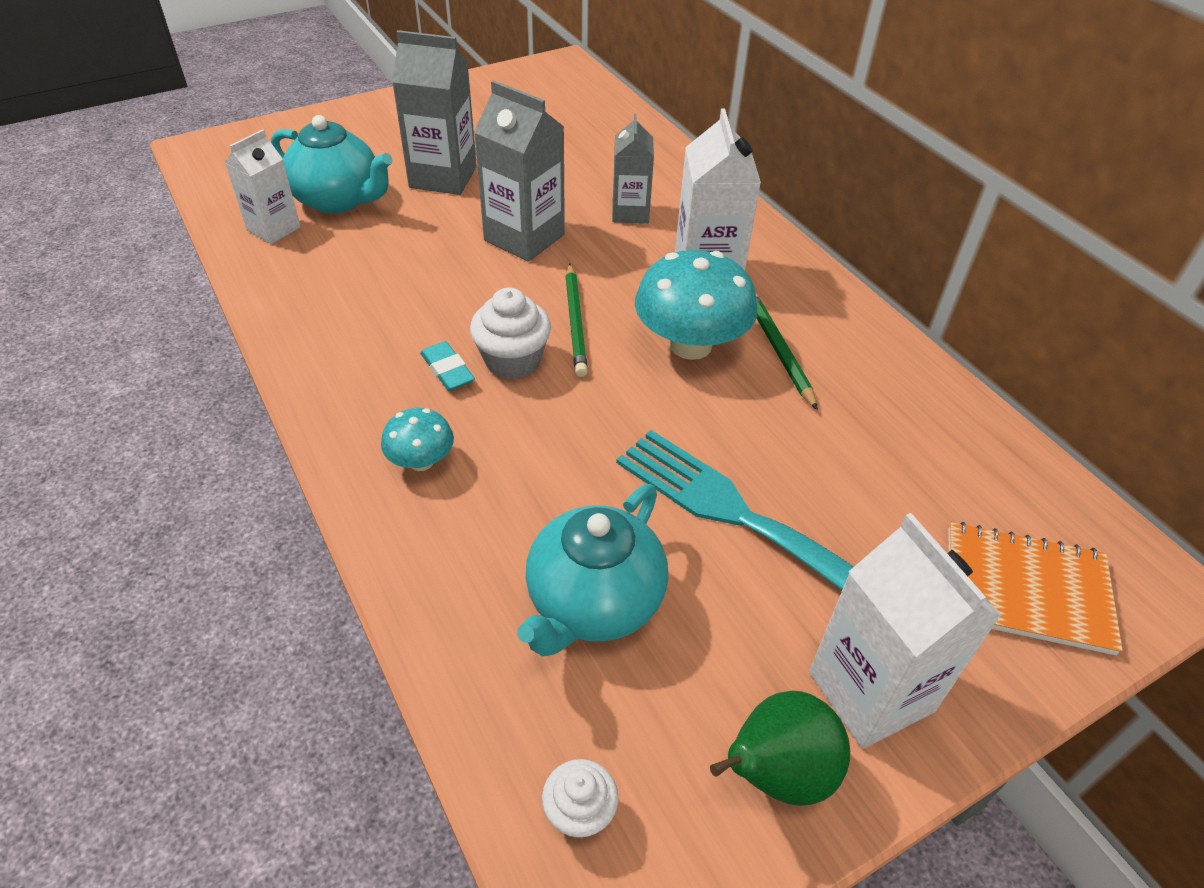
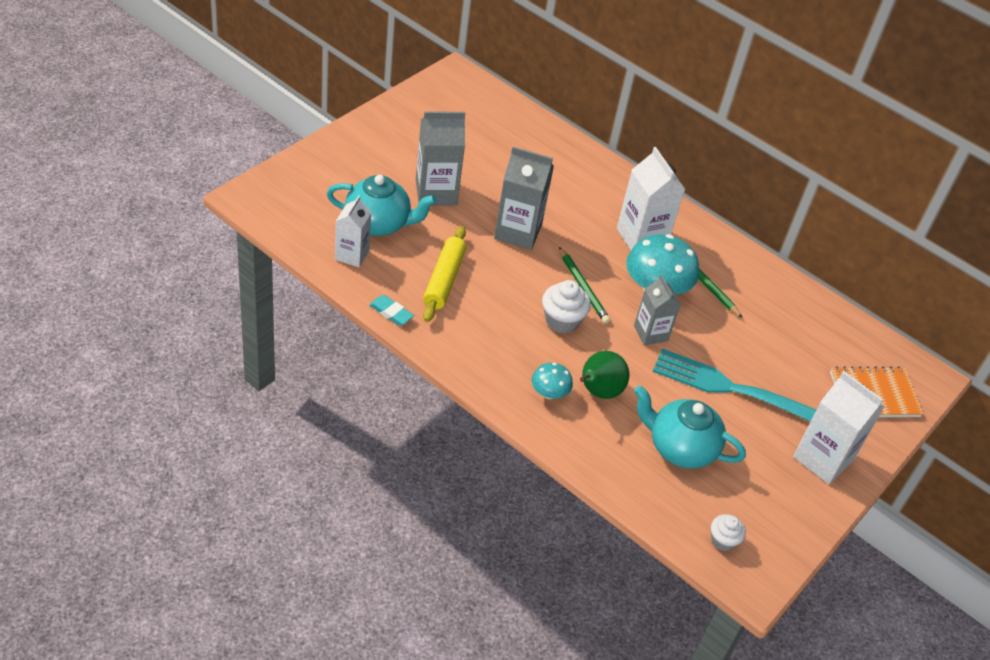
camera: 25 degrees left, 0 degrees up
(375, 278) = (444, 280): none -> yellow rolling pin
(447, 370) = (528, 335): turquoise eraser -> turquoise eraser (391, 313)
(593, 603) = (680, 448): turquoise teapot -> turquoise teapot turned 105 degrees clockwise
(630, 212) = (573, 200): grey carton -> grey carton (650, 333)
(776, 773) = (797, 503): green pear -> green pear (598, 391)

